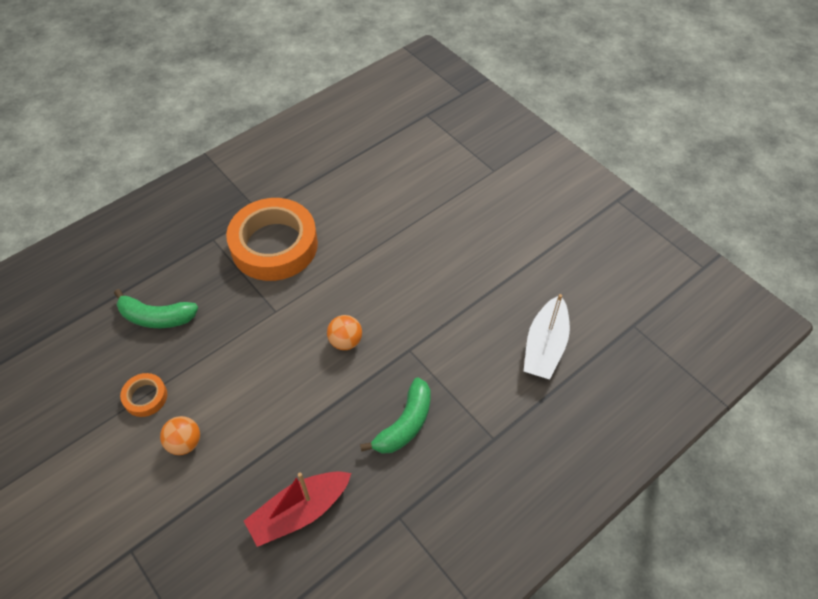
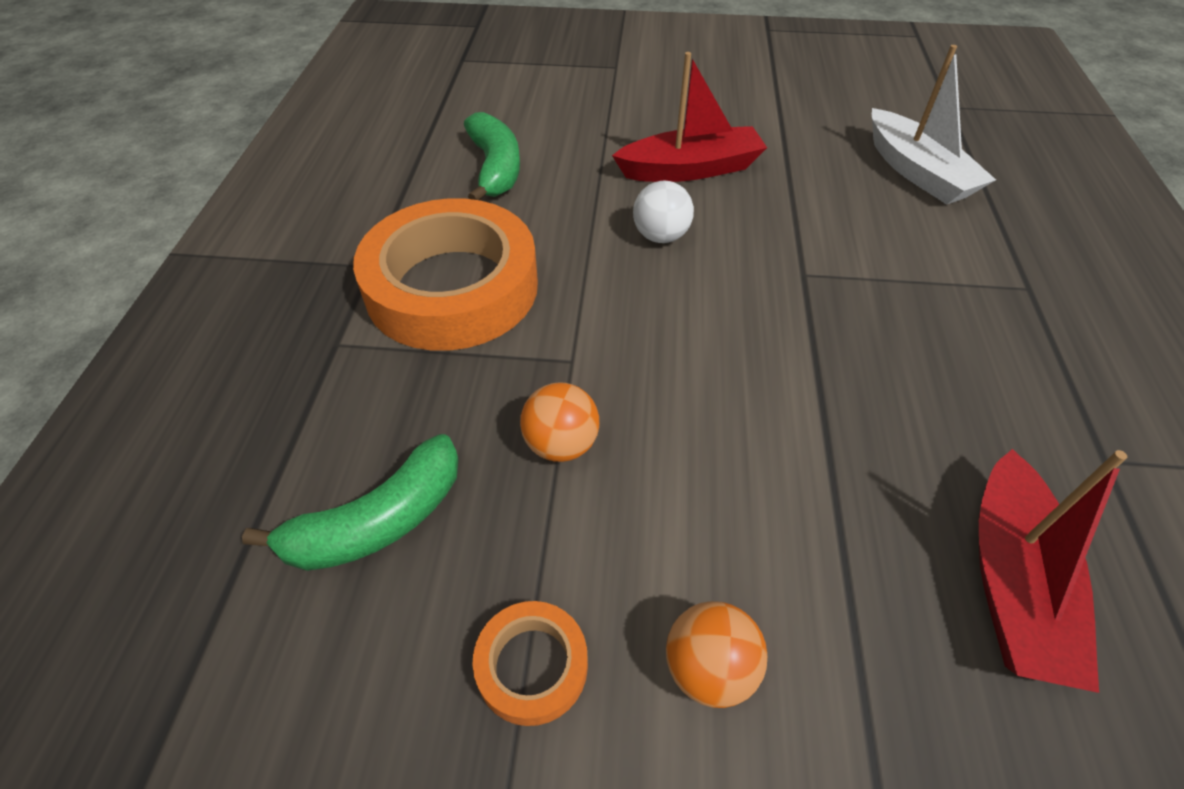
camera: 45 degrees left, 5 degrees down
(345, 341) = (719, 322): orange ball -> orange ball (561, 444)
(378, 284) = (660, 236): none -> white ball
(405, 424) = (931, 351): green banana -> green banana (495, 168)
(440, 260) = (690, 169): none -> red boat

